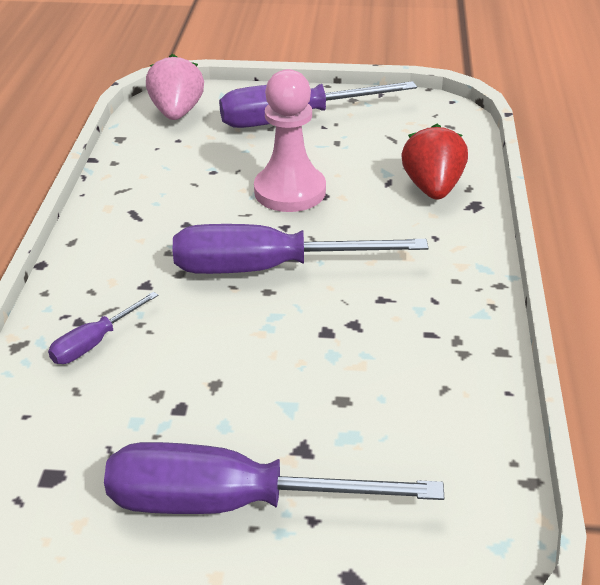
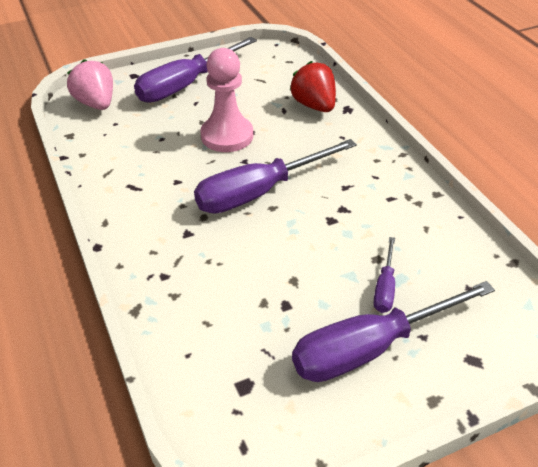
camera: 30 degrees left, 5 degrees up
(95, 342) = (189, 286): purple screwdriver -> purple screwdriver (385, 287)

